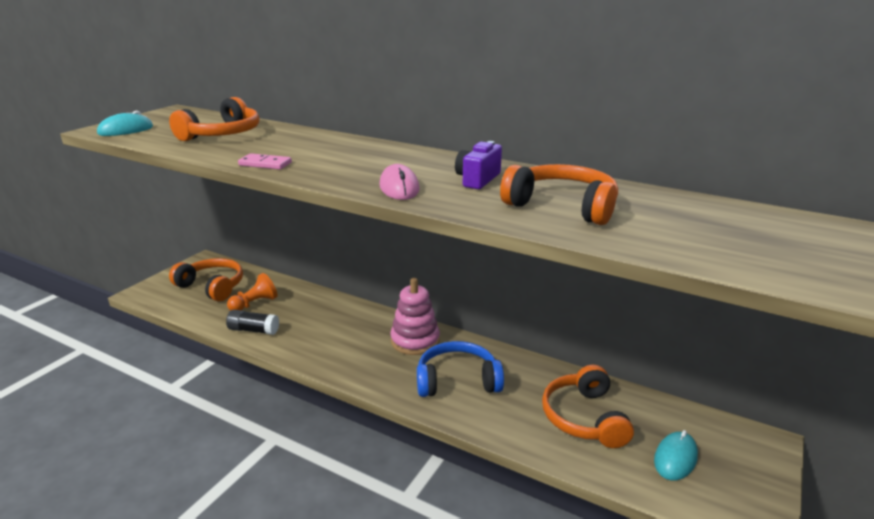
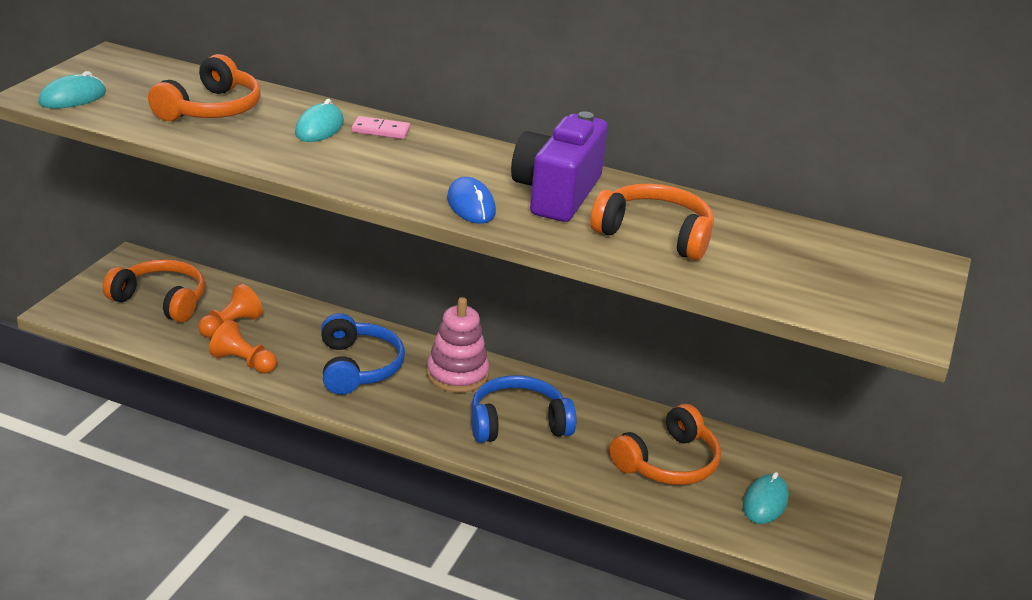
camera: 10 degrees left, 5 degrees up
(254, 330) = (243, 362): black glue stick -> orange pawn
(265, 164) = (296, 165): pink domino -> pink domino (381, 130)
(298, 143) = (319, 128): none -> turquoise mouse
(339, 334) = (358, 367): none -> blue headphones
(399, 188) = (471, 205): pink mouse -> blue mouse
(477, 179) = (556, 194): purple camera -> purple camera, size x1.83
(584, 418) = (668, 462): orange headphones -> orange headphones turned 120 degrees counterclockwise

